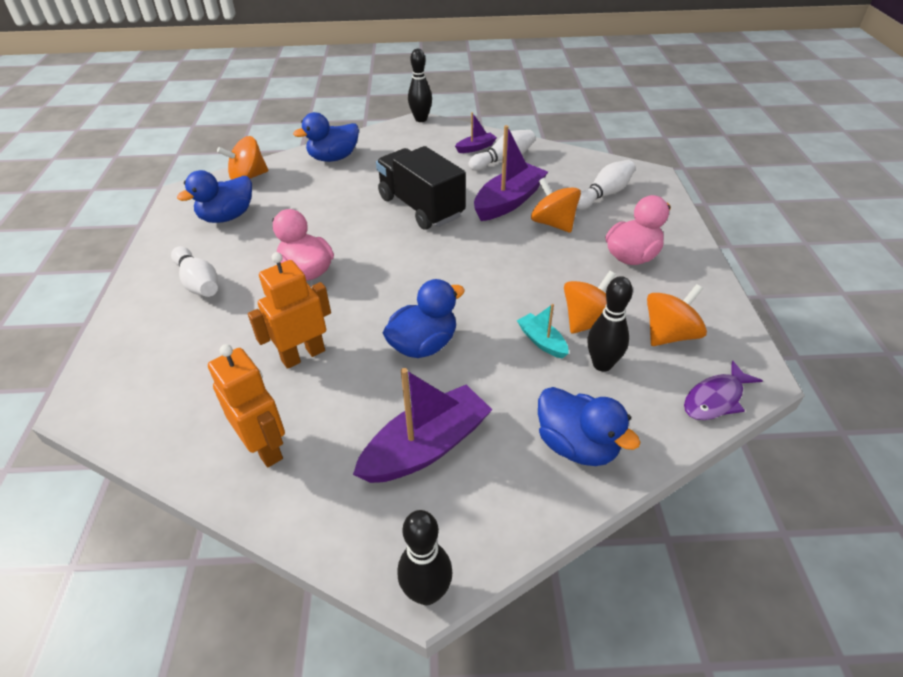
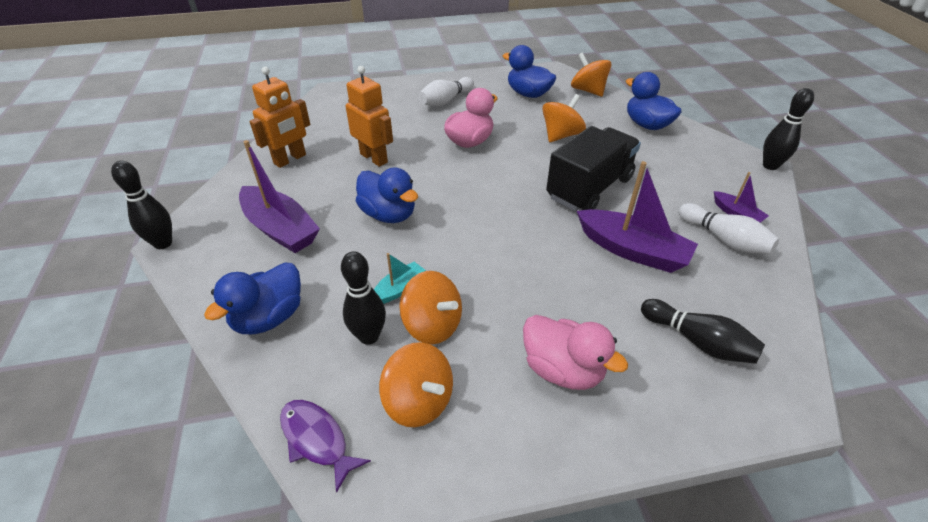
camera: 80 degrees right, 0 degrees up
(553, 223) = (604, 291): orange spinning top -> orange spinning top (561, 135)
(604, 194) = (698, 341): white bowling pin -> black bowling pin

